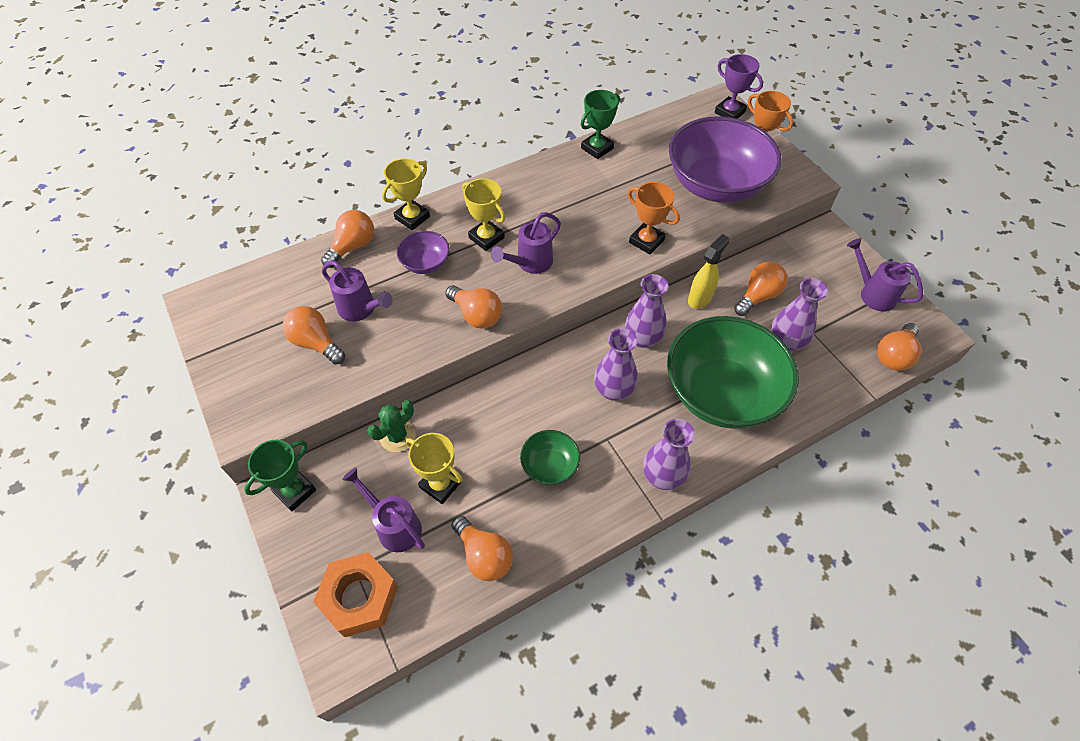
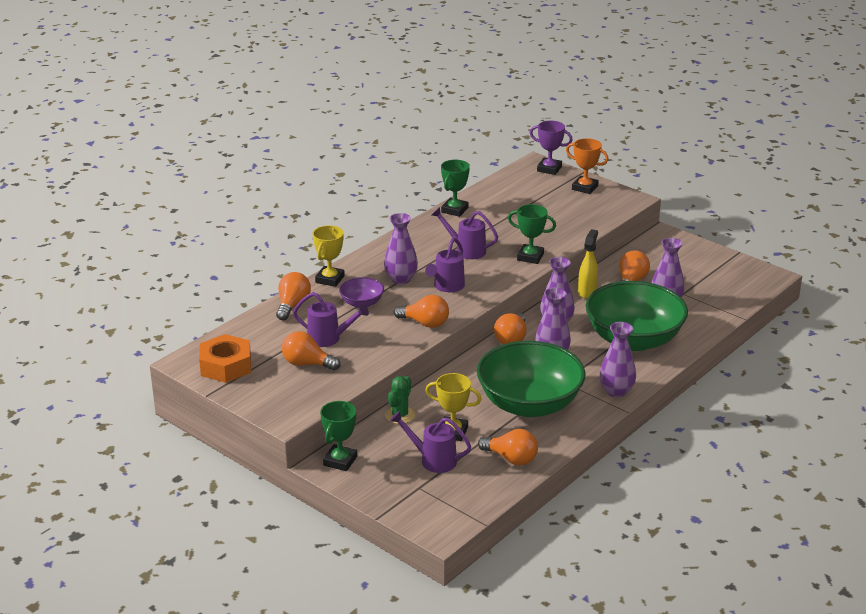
camera: 20 degrees left, 25 degrees down
(359, 597) = (433, 499): orange nut -> orange nut (226, 366)
(486, 238) = (401, 279): yellow trophy -> purple vase
(550, 466) = (529, 404): green bowl -> green bowl, size x2.24
(646, 241) = (530, 257): orange trophy -> green trophy
(715, 185) = (564, 214): purple bowl -> none
(873, 294) = (716, 263): purple watering can -> purple watering can (466, 250)
(894, 355) = (747, 294): orange light bulb -> orange light bulb (511, 339)

